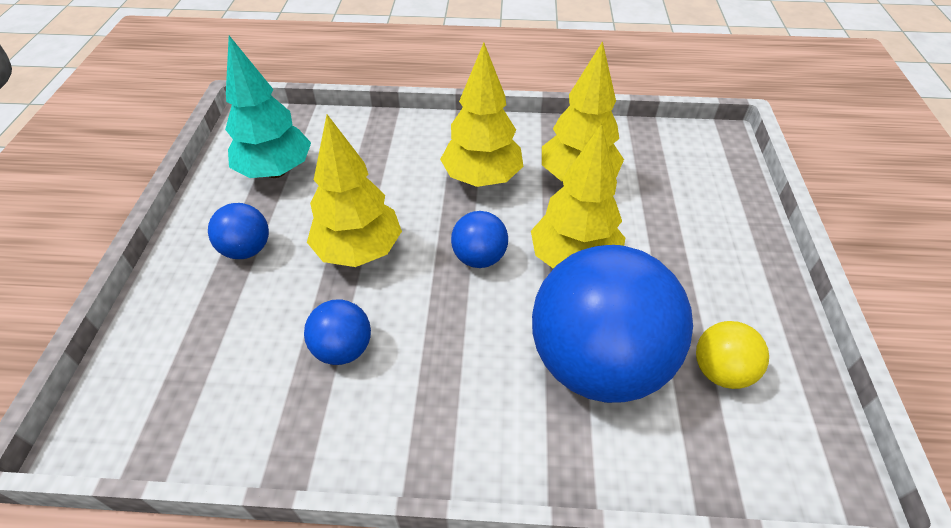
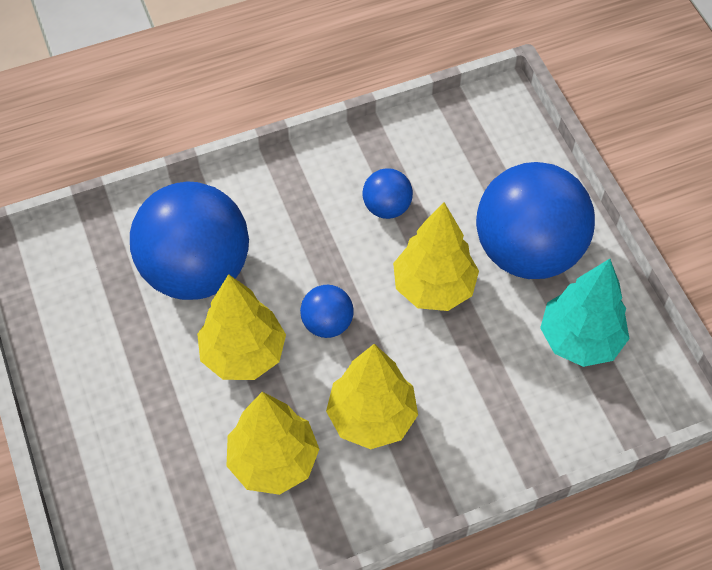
camera: 155 degrees right, 10 degrees up
(247, 249) = (527, 251): blue ball -> blue ball, size x2.23
(720, 371) = (101, 300): yellow ball -> none

